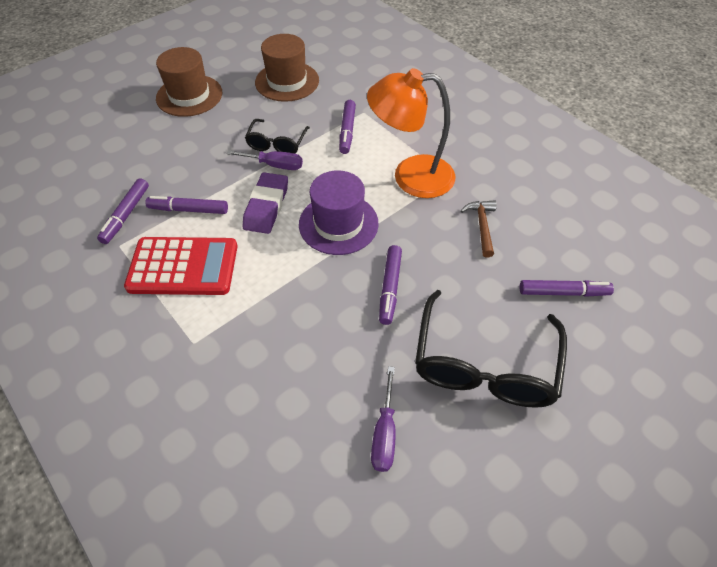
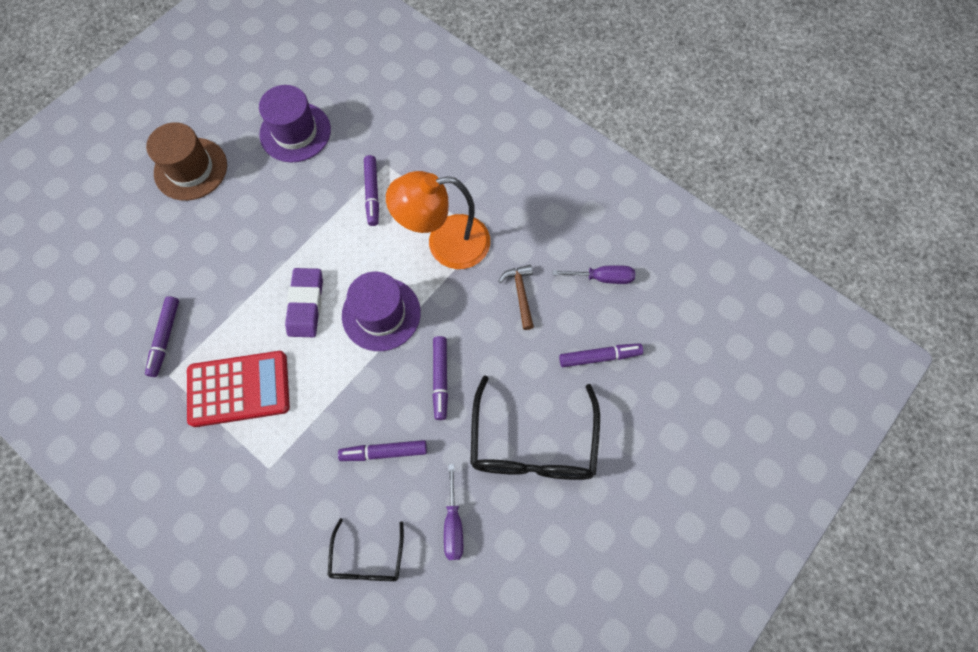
camera: 10 degrees left, 15 degrees up
(188, 209) = (227, 321): purple marker -> purple marker (384, 452)
(275, 165) = (304, 251): purple screwdriver -> purple screwdriver (602, 278)
(277, 144) = (301, 222): black glasses -> black glasses (367, 559)
(287, 81) = (295, 132): brown hat -> purple hat

